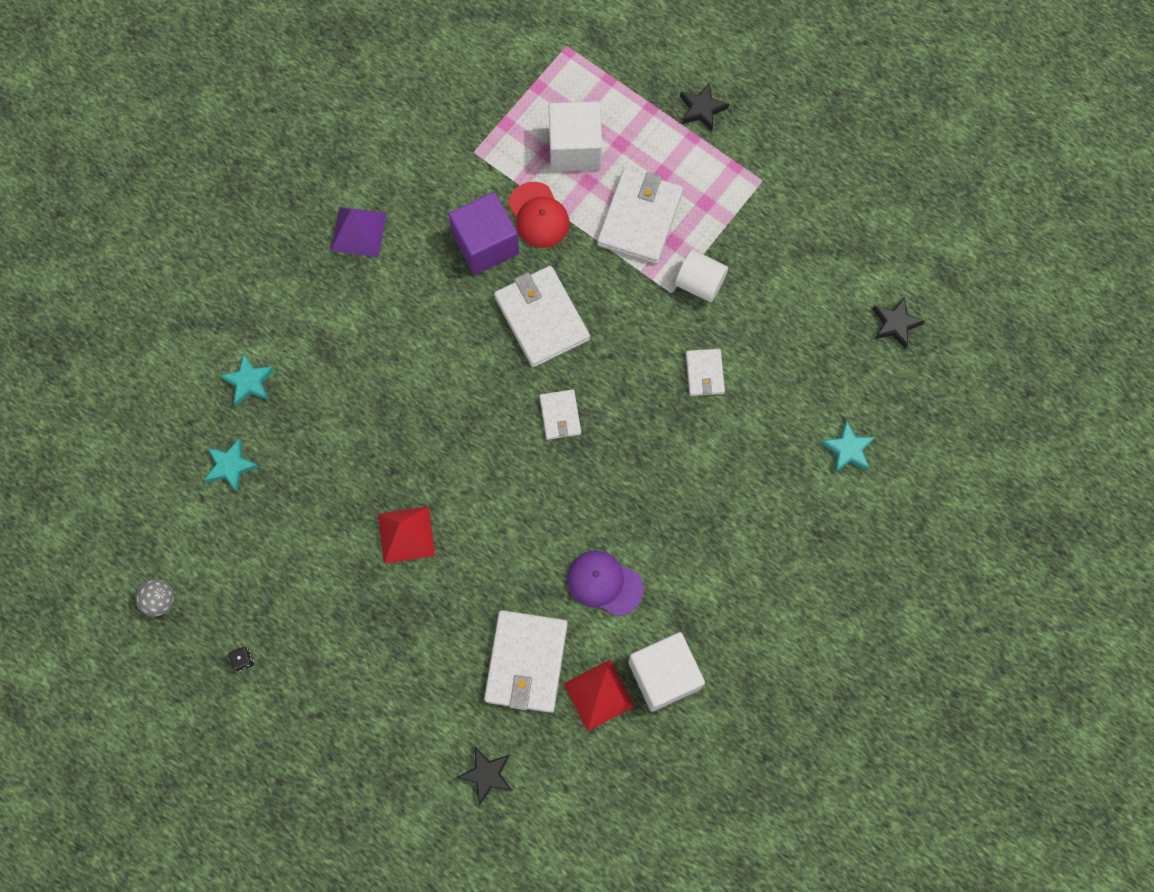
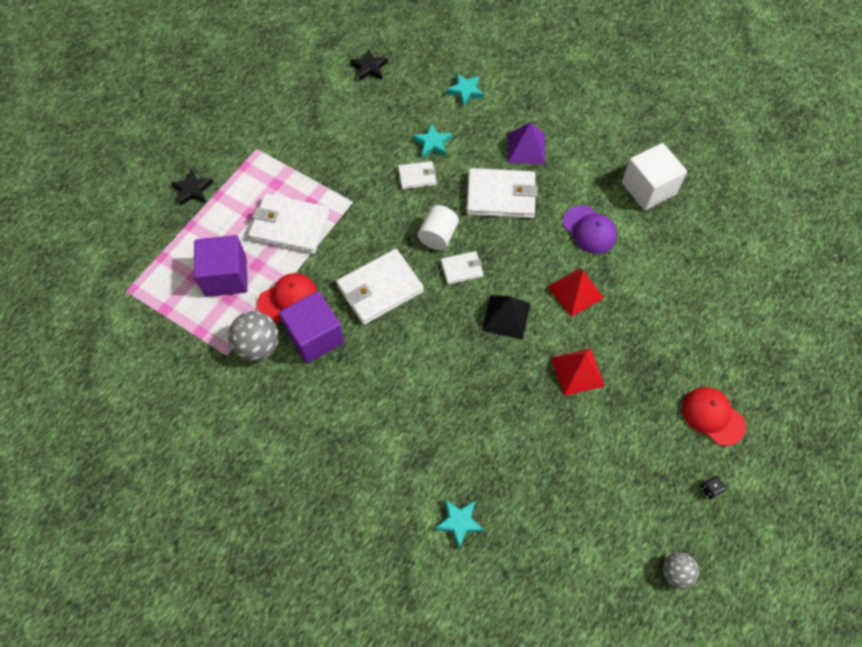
camera: 95 degrees left, 10 degrees down
(230, 466) = (541, 527): turquoise star -> turquoise star (432, 143)
(329, 685) = (713, 416): none -> red cap
(358, 231) = (305, 443): purple pyramid -> purple pyramid (526, 148)
(480, 184) = (258, 346): none -> grey ball
(487, 775) = (749, 295): black star -> none
(488, 461) = (506, 316): none -> black pyramid
(526, 662) = (660, 276): white wallet -> white wallet (501, 196)
(575, 148) = (226, 276): white cube -> purple cube
(599, 695) = (672, 227): red pyramid -> red pyramid (575, 292)
(604, 583) = (589, 230): purple cap -> purple cap turned 60 degrees counterclockwise
(699, 283) = (344, 183): white cylinder -> white cylinder (438, 236)

